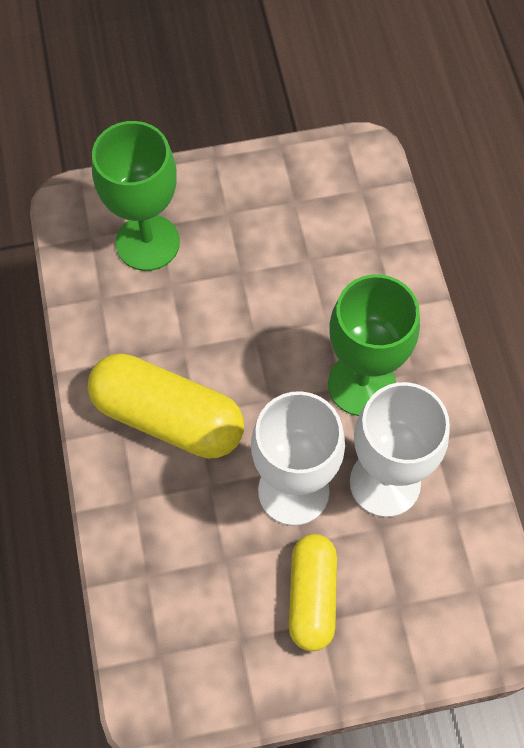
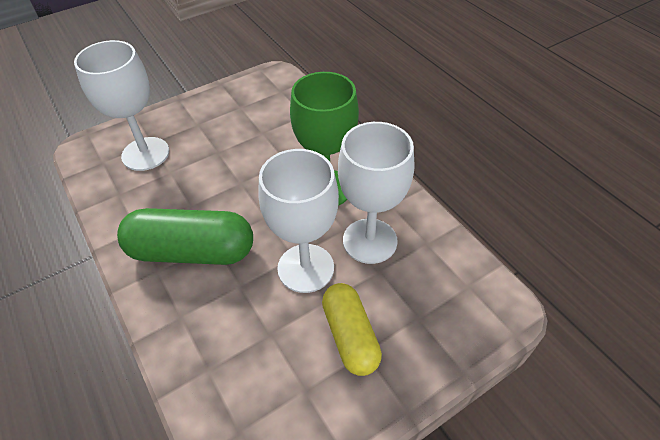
camera: 20 degrees left, 15 degrees down
(147, 242) = (145, 154): green goblet -> white goblet
(168, 417) = (192, 251): yellow capsule -> green capsule

